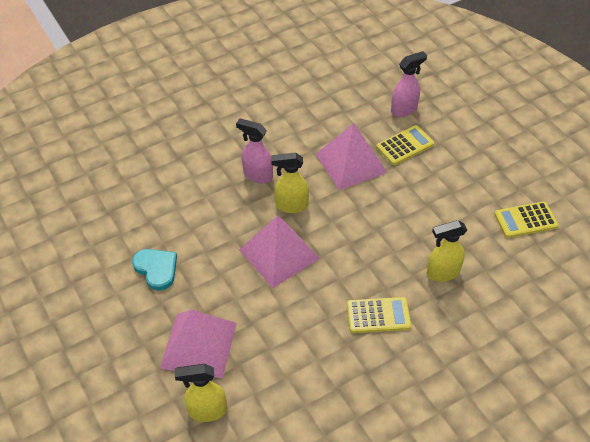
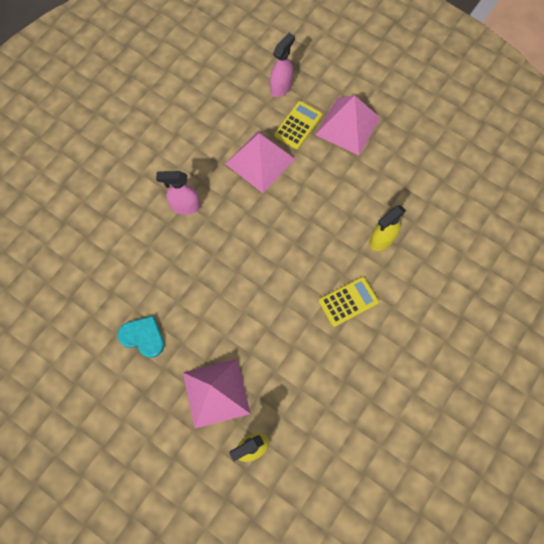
camera: 25 degrees left, 20 degrees up
(279, 254) = (241, 277): pink pyramid -> pink pyramid (347, 126)
(291, 206) = (229, 225): yellow spray bottle -> none
(525, 220) = (425, 162): yellow calculator -> none

